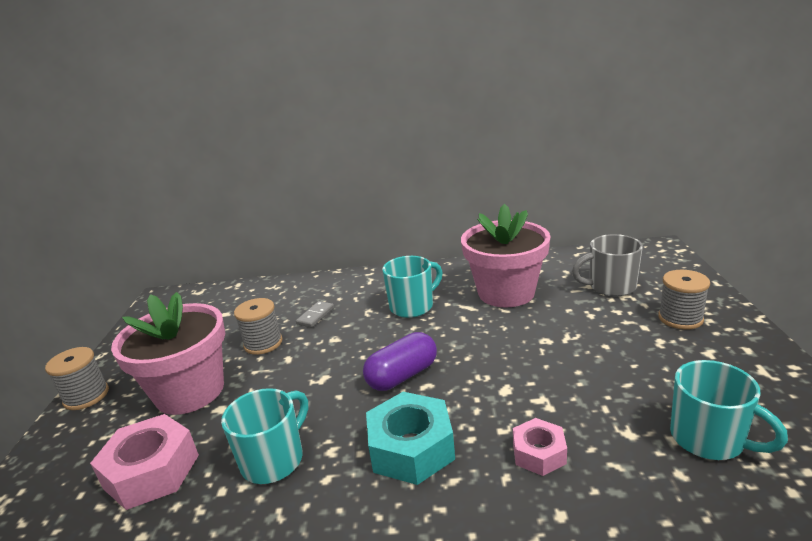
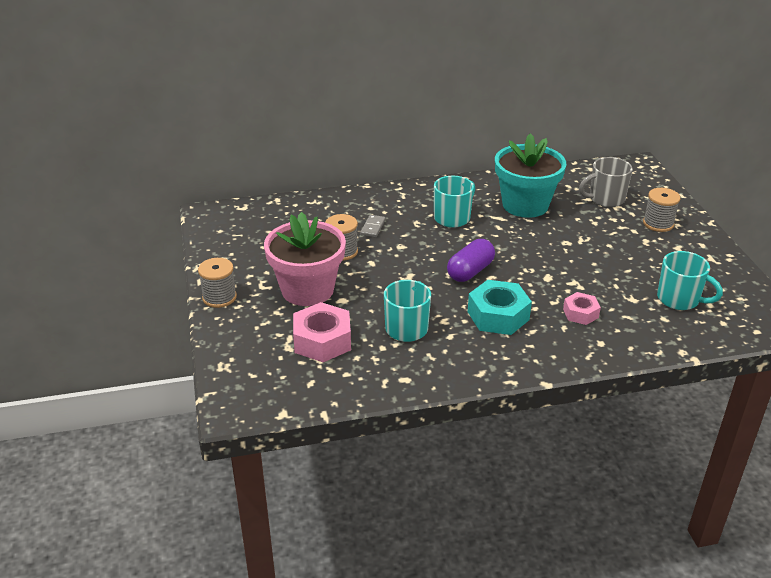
camera: 15 degrees left, 10 degrees up
(506, 292) = (525, 205): pink flower pot -> turquoise flower pot

